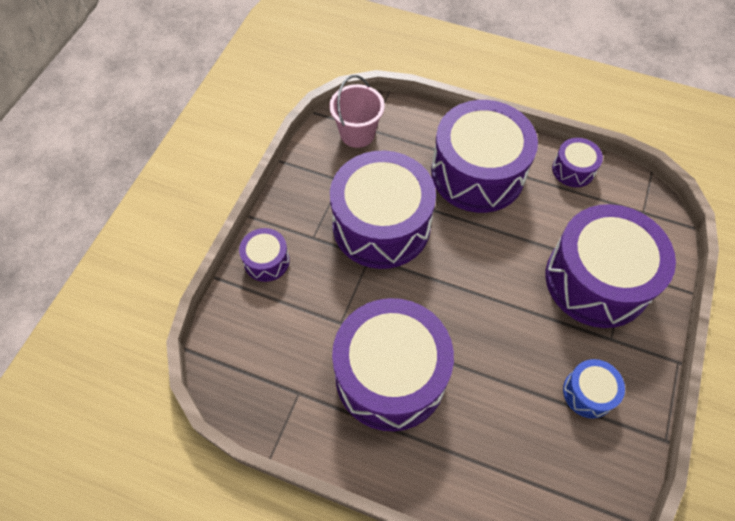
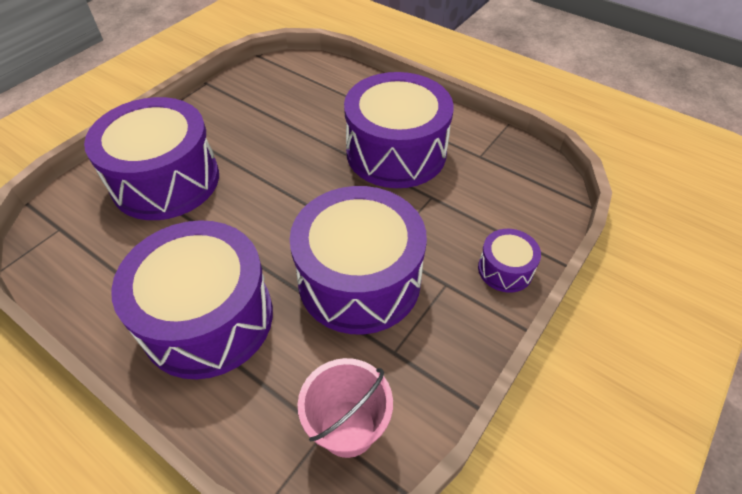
camera: 165 degrees left, 10 degrees down
(573, 169) = (88, 294): purple drum -> none
(588, 393) = (240, 114): blue drum -> none

